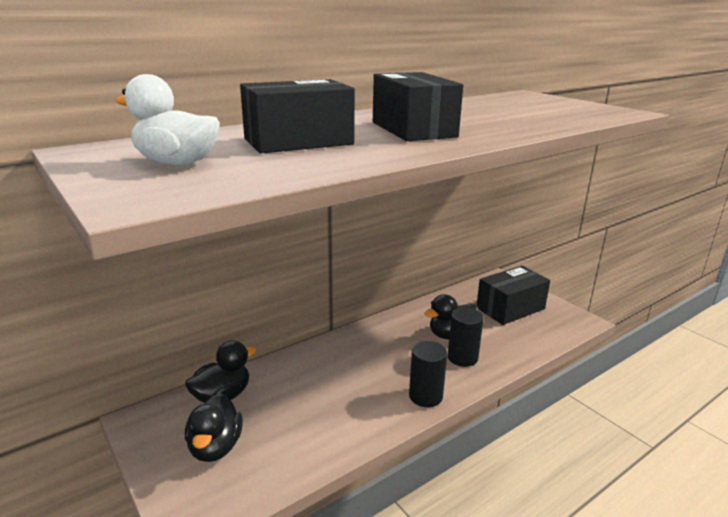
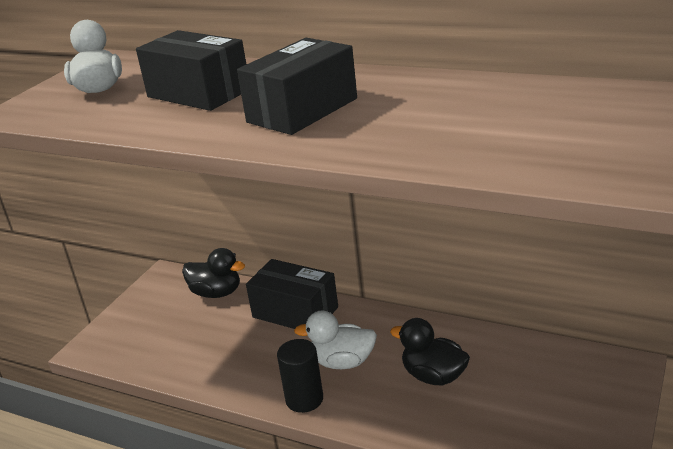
camera: 65 degrees right, 5 degrees up
(215, 447) = (160, 321): black duck -> none
(399, 364) = (342, 362): none -> white duck
(462, 358) = (395, 400): black cylinder -> none
(510, 308) = (554, 402): black box -> black box (295, 312)

